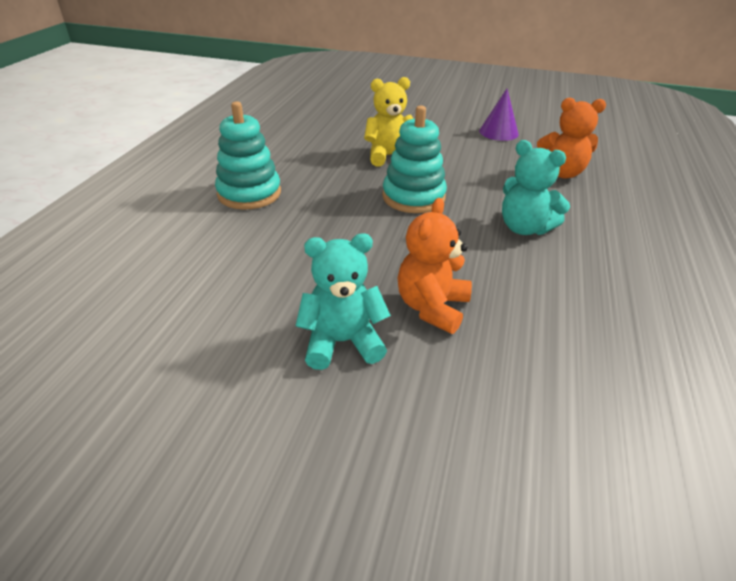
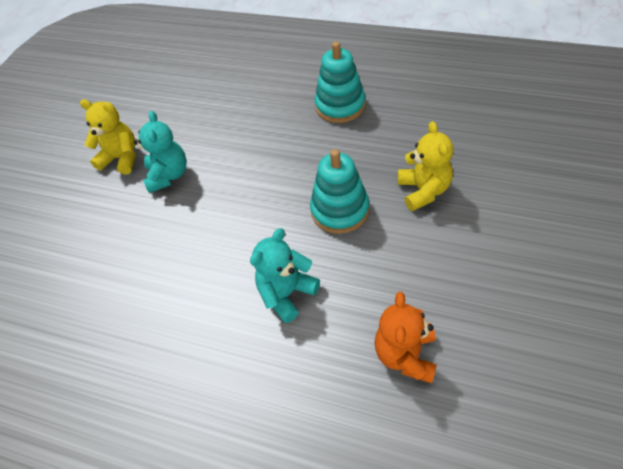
camera: 100 degrees right, 15 degrees up
(285, 419) = (121, 158): none -> yellow teddy bear
(432, 307) = (191, 219): orange teddy bear -> none
(498, 132) = (517, 303): purple cone -> none

